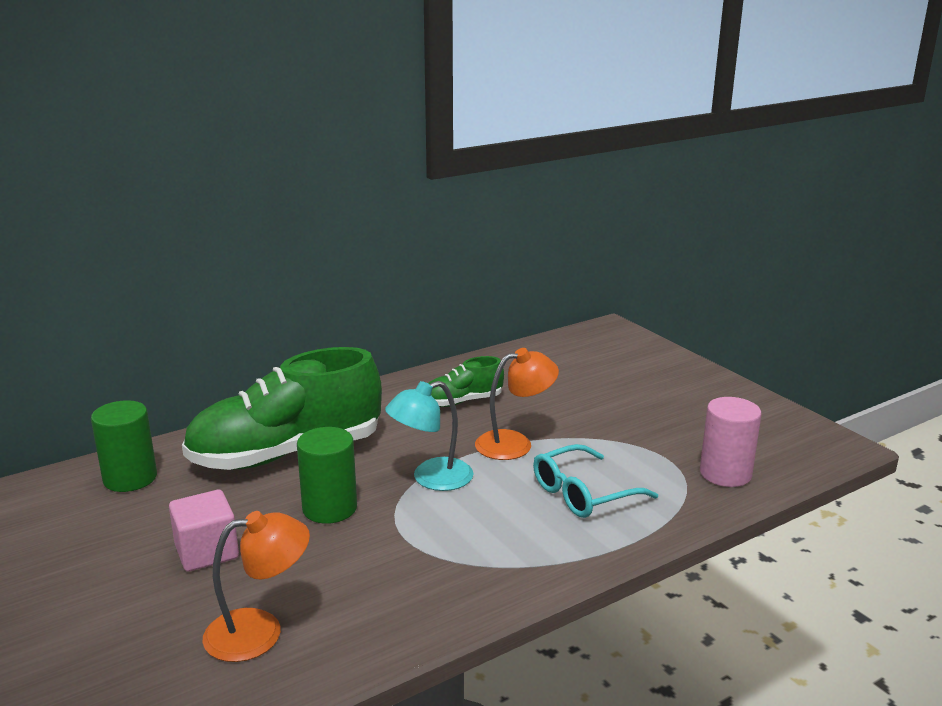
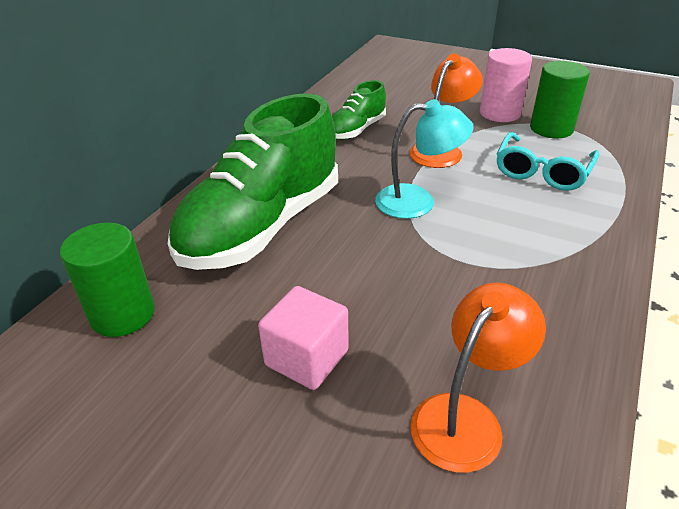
camera: 30 degrees left, 15 degrees up
(329, 508) = (368, 262): green cylinder -> green cylinder (551, 129)
(431, 478) = (418, 201): turquoise lamp -> turquoise lamp turned 120 degrees counterclockwise
(725, 474) = (606, 124): pink cylinder -> pink cylinder (499, 113)

